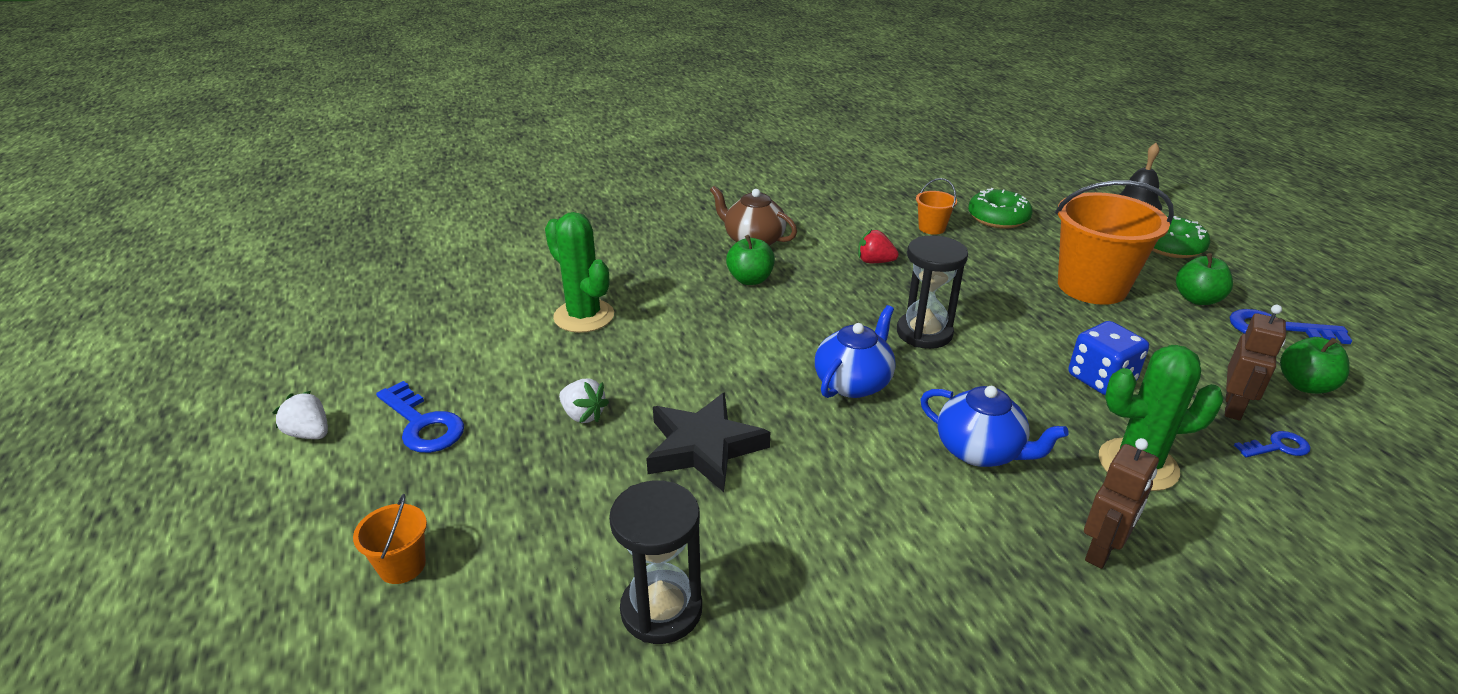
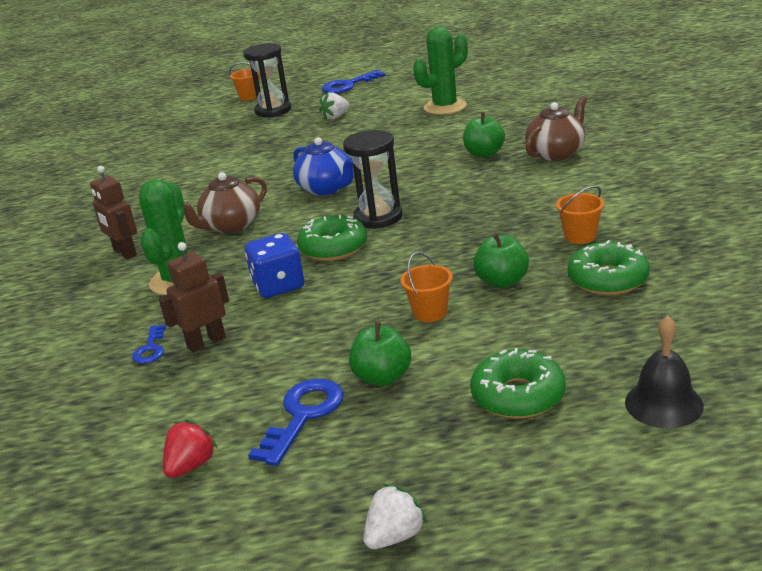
camera: 105 degrees right, 5 degrees down
(309, 433) = (353, 66): white strawberry -> white strawberry (395, 536)
(661, 610) = (184, 144): black hourglass -> black hourglass (273, 110)
(703, 447) = (289, 147): black star -> none
(874, 262) = (506, 203): red strawberry -> red strawberry (191, 466)
(980, 451) = (231, 225): blue teapot -> brown teapot
(1004, 354) = (333, 248): none -> green donut
(1092, 286) = (430, 312): orange bucket -> orange bucket, size x0.45
(1233, 407) = (206, 342): brown robot -> brown robot turned 105 degrees clockwise
(1305, 385) = (208, 396): green apple -> green apple (502, 281)

